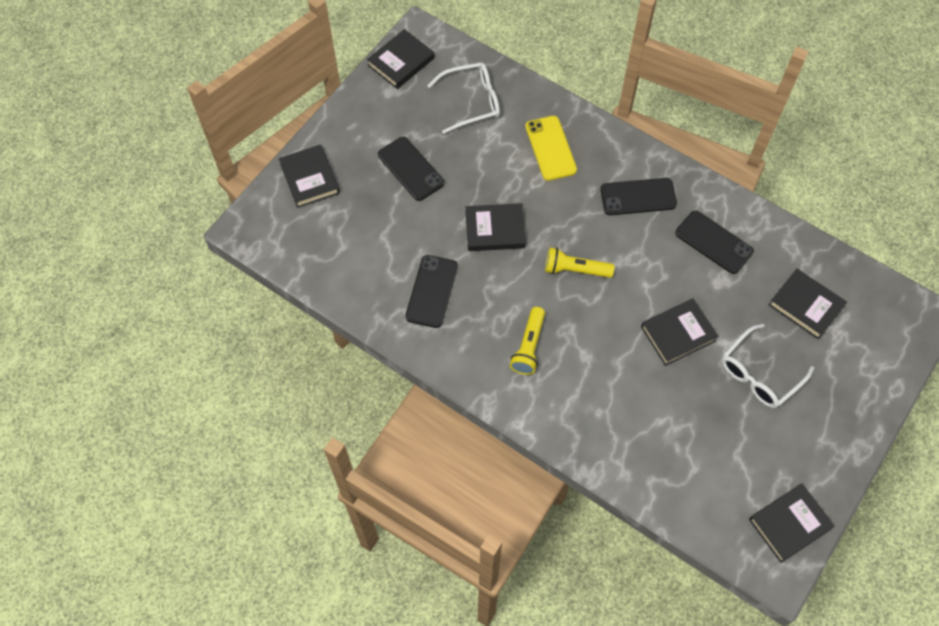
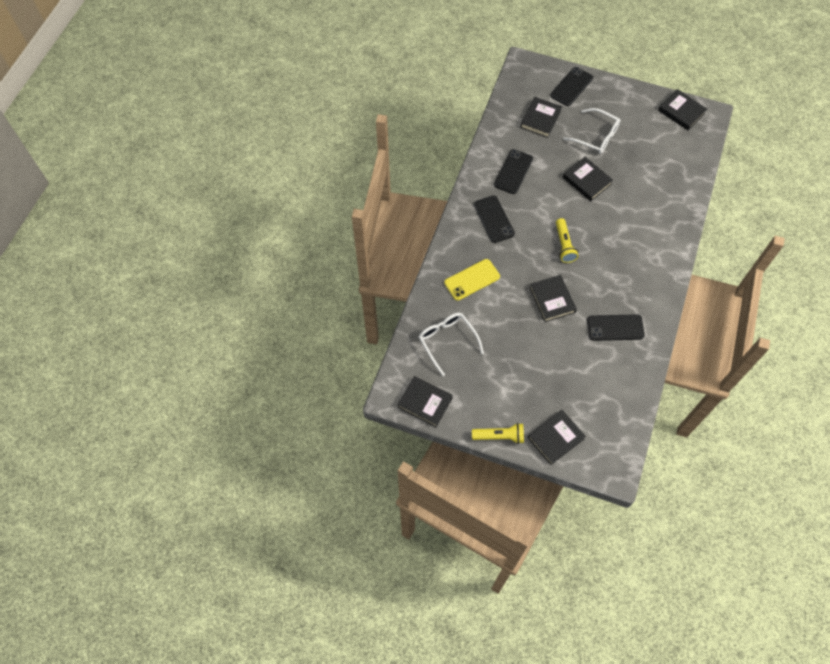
camera: 105 degrees left, 0 degrees up
(410, 169) = (521, 368): black phone -> black phone (571, 87)
(529, 346) = (630, 260): yellow flashlight -> yellow flashlight (499, 436)

